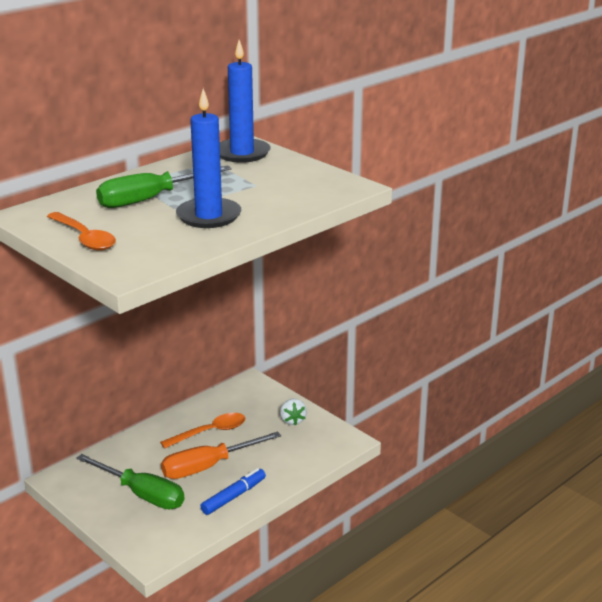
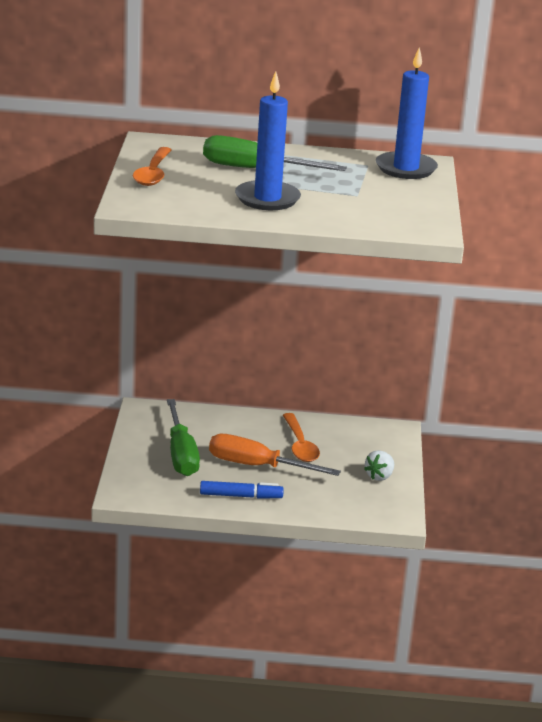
camera: 45 degrees right, 0 degrees up
(210, 432) = (300, 445): orange spoon -> orange spoon turned 60 degrees clockwise

